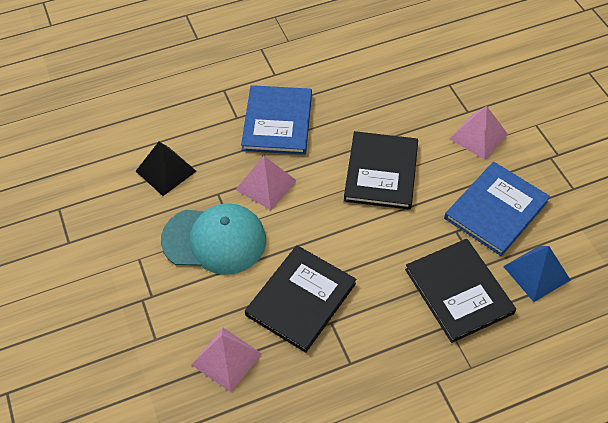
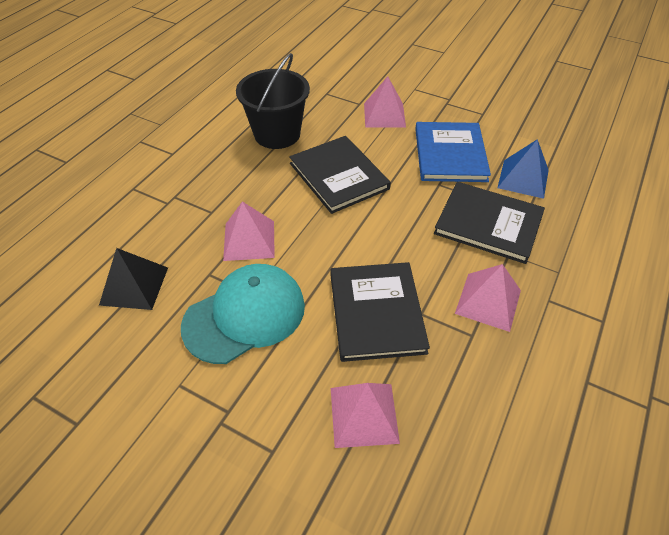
camera: 40 degrees left, 5 degrees down
(277, 122) = (210, 187): blue book -> none
(369, 103) = (277, 134): none -> black bucket
(389, 349) = (488, 301): none -> pink pyramid

